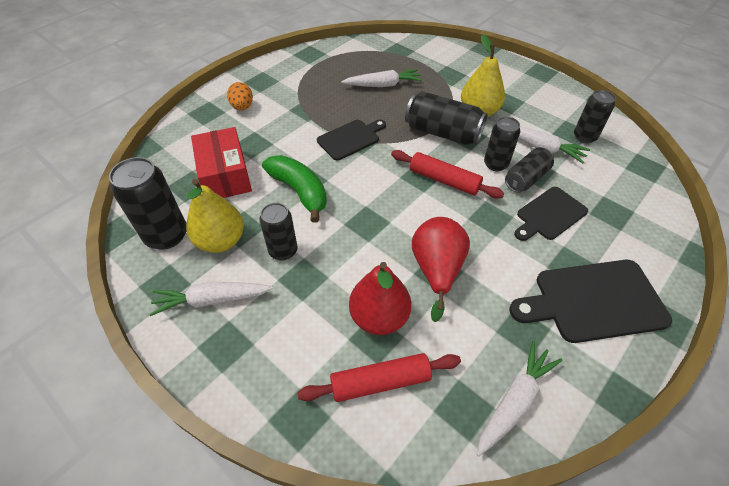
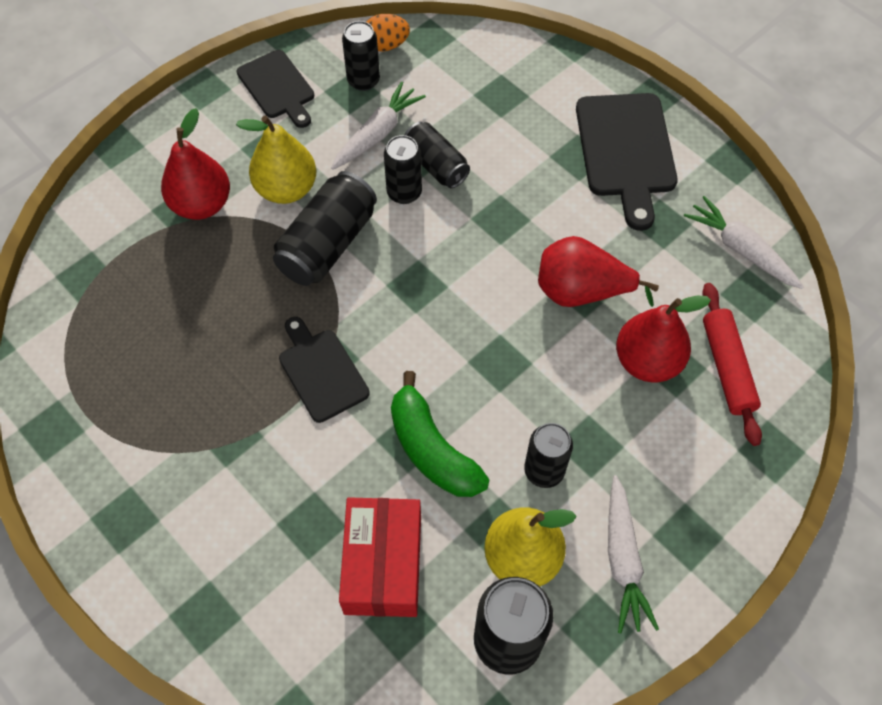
camera: 85 degrees left, 10 degrees up
(225, 175) = (383, 564): red box -> red box turned 75 degrees counterclockwise
(242, 107) = (202, 549): orange egg -> orange egg (386, 45)
(299, 191) = (432, 449): green banana -> green banana turned 90 degrees counterclockwise
(383, 85) = (186, 311): white carrot -> none
(444, 180) = (429, 259): red rolling pin -> none
(456, 82) = (202, 204): none -> red pear
(549, 215) = (501, 157): black cutting board -> black cutting board (277, 87)

